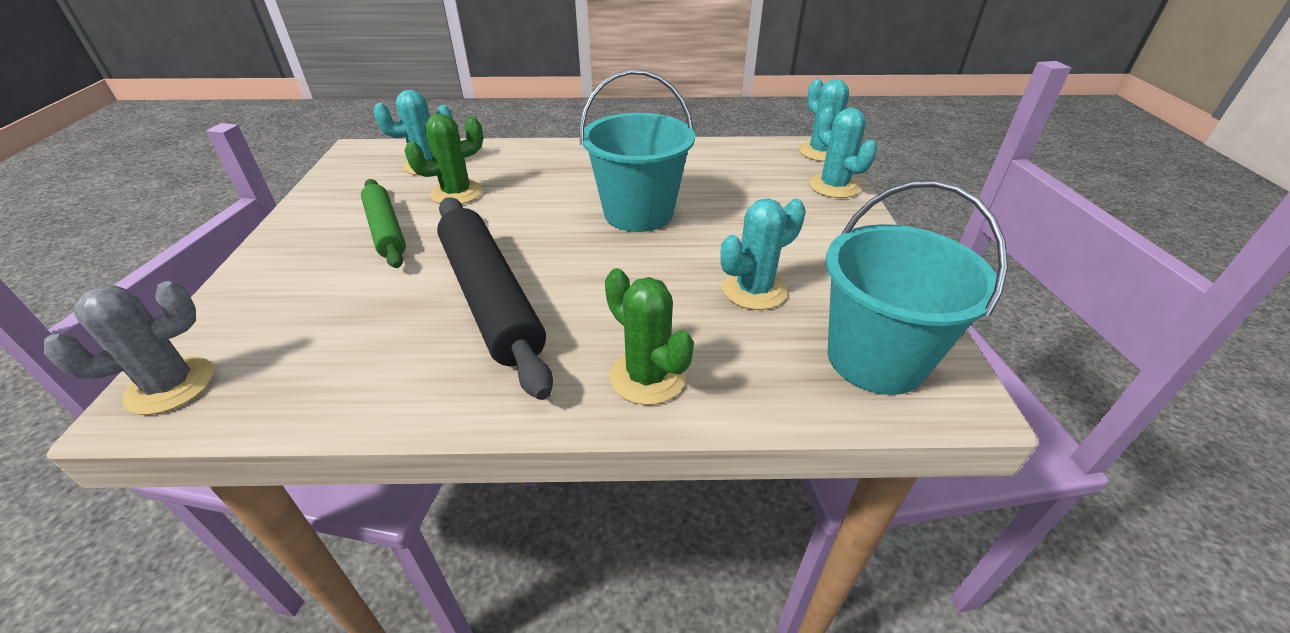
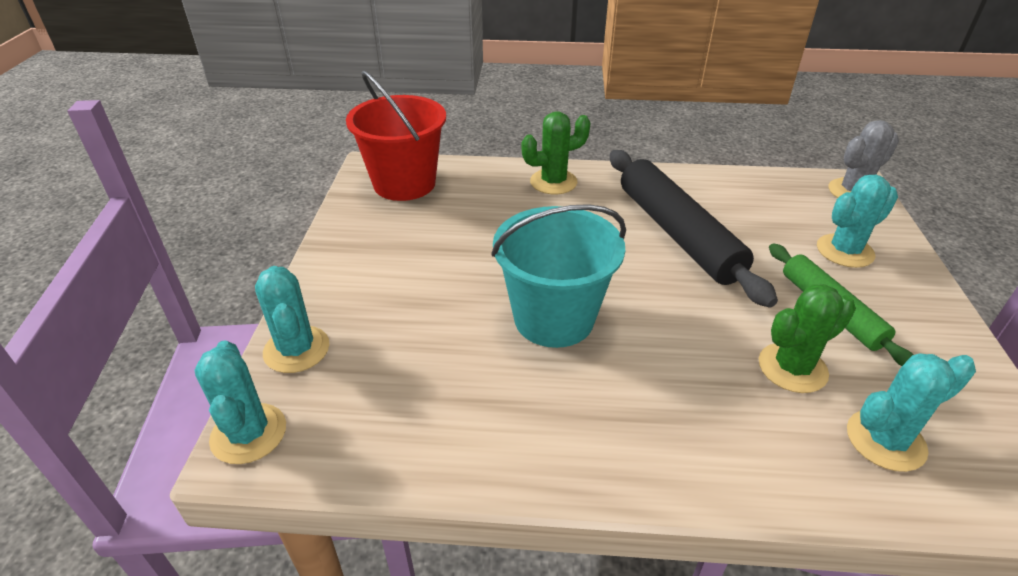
camera: 175 degrees left, 0 degrees up
(647, 377) = (553, 182): green cactus -> green cactus turned 75 degrees counterclockwise
(754, 290) = (462, 229): turquoise cactus -> turquoise cactus (845, 251)
(876, 359) = (404, 183): turquoise bucket -> red bucket

